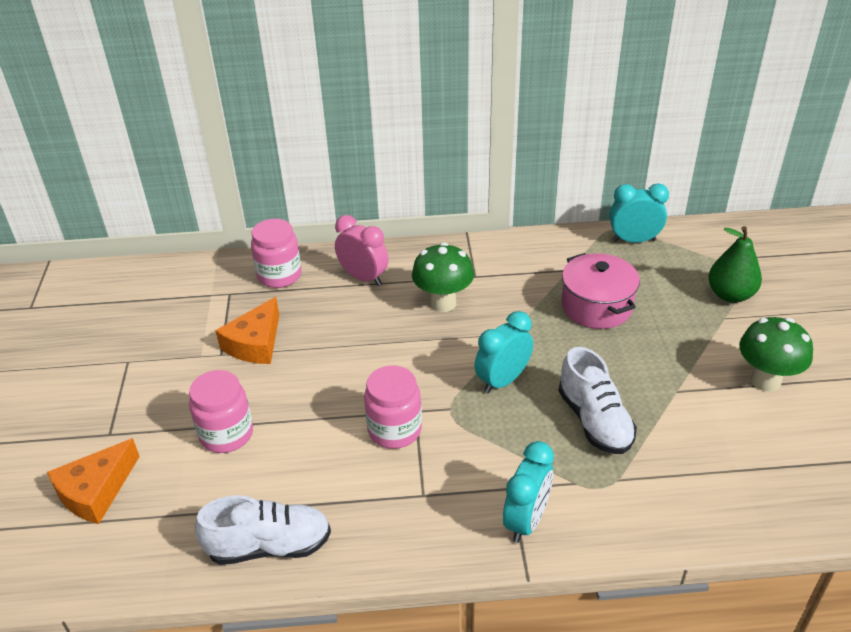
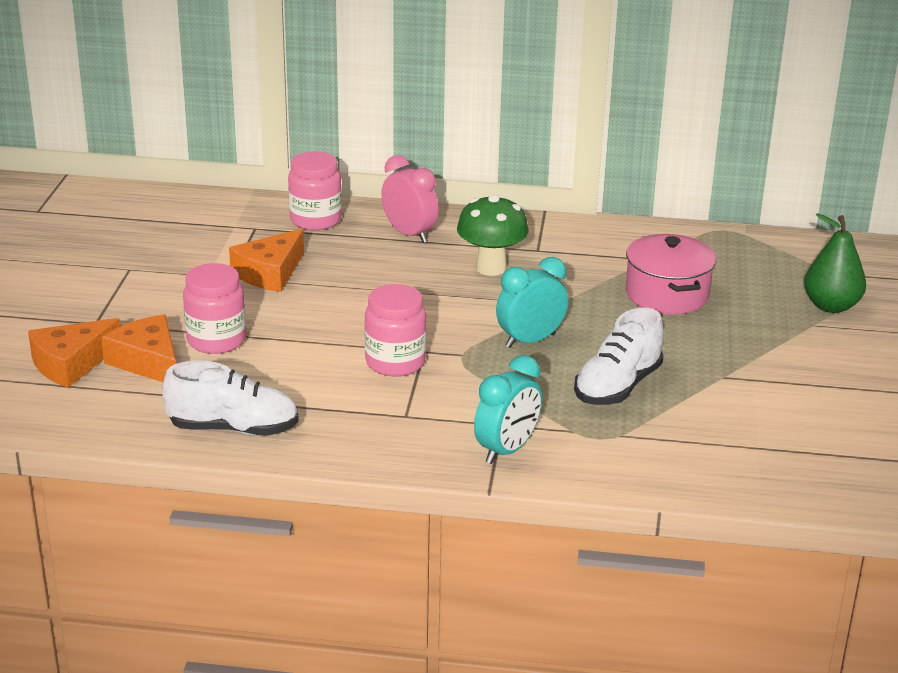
camera: 10 degrees right, 10 degrees down
(169, 474) = (148, 362): none -> orange cheese
(594, 421) = (617, 387): white shoe -> white shoe turned 45 degrees clockwise
(633, 240) = (741, 243): turquoise clock -> none
(765, 381) = (831, 383): green mushroom -> none

